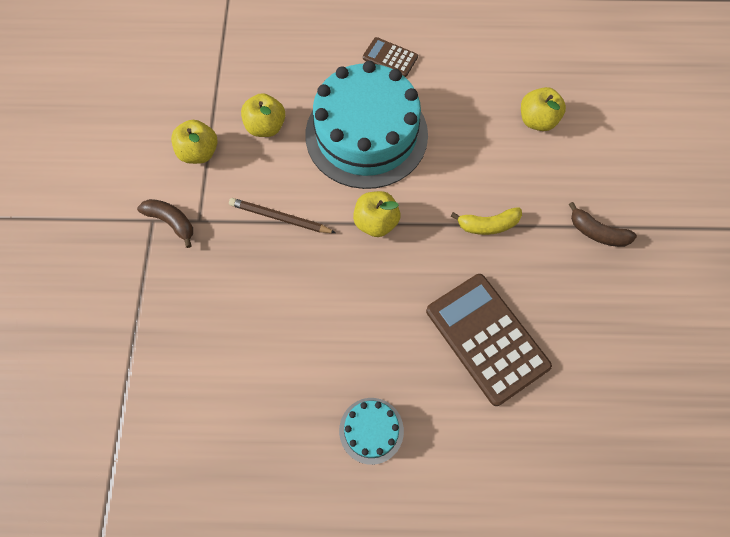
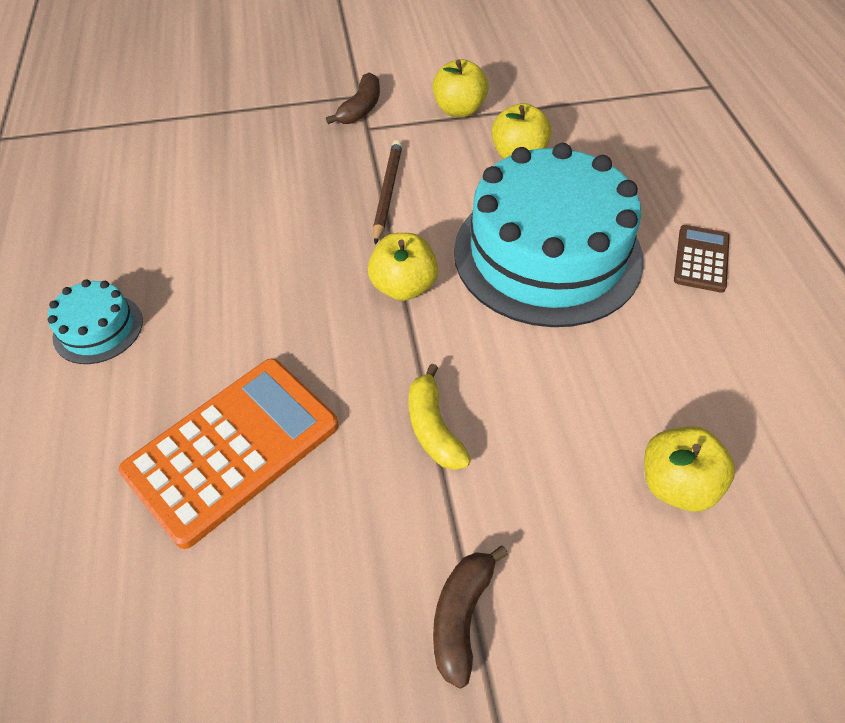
camera: 80 degrees right, 15 degrees down
(486, 338) = (232, 448): brown calculator -> orange calculator

